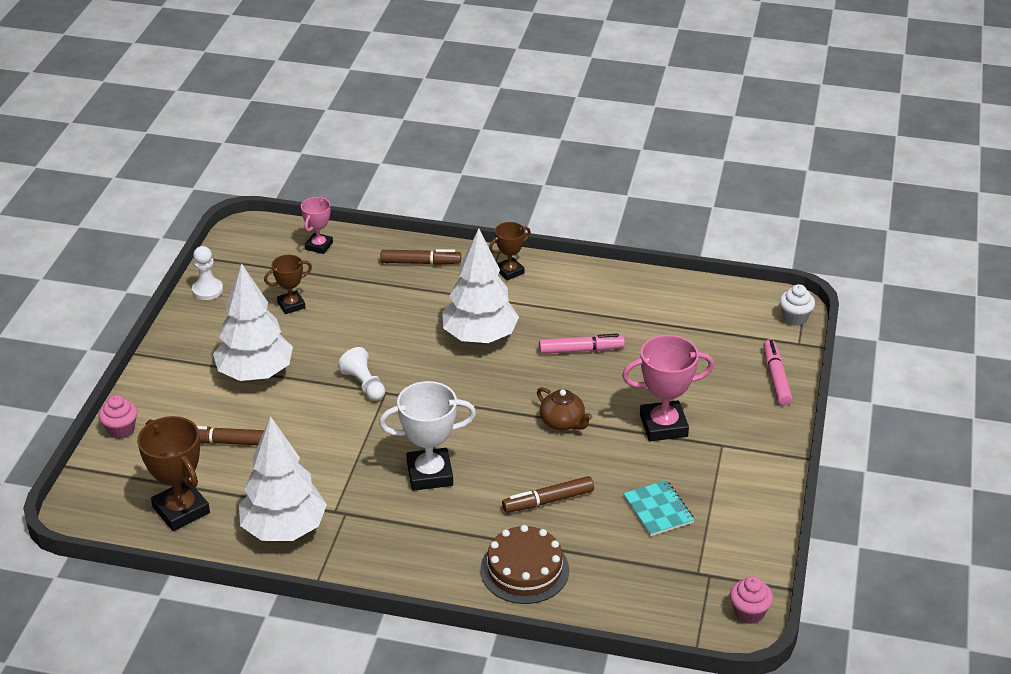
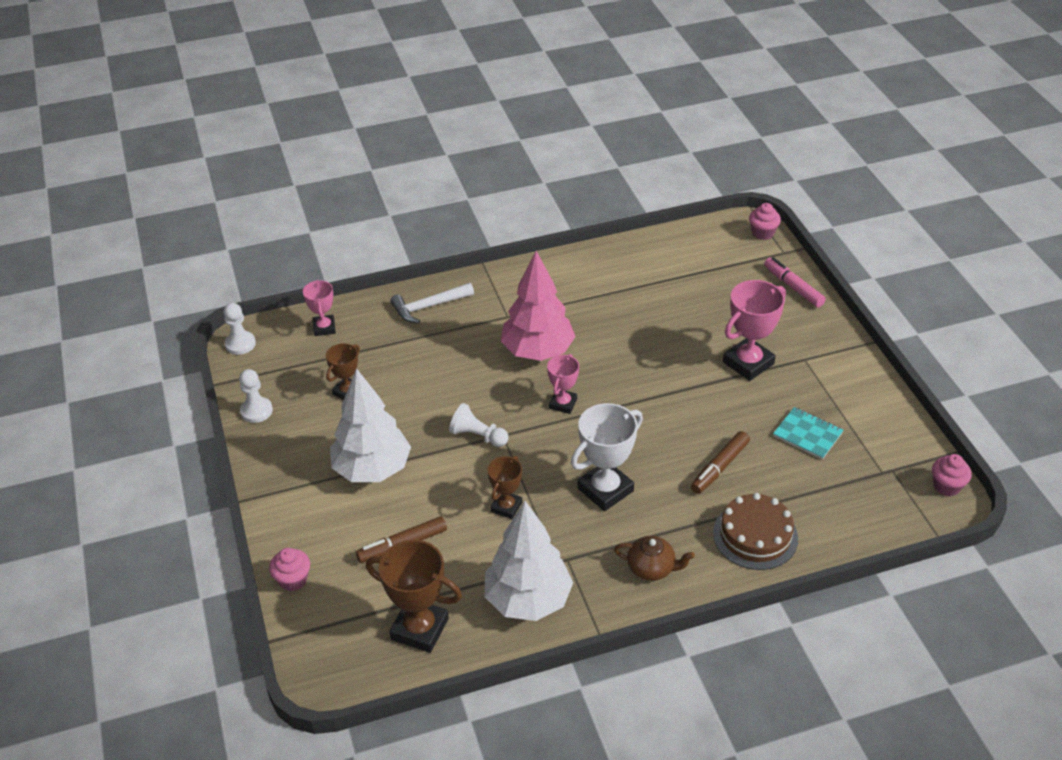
camera: 30 degrees left, 5 degrees up
(241, 232) = (240, 344): none -> white pawn
(420, 263) = (428, 307): brown marker -> white hammer
(460, 389) = (563, 404): none -> pink trophy
(480, 337) = (538, 351): white tree -> pink tree
(509, 271) = (510, 284): brown trophy -> brown trophy (506, 507)
(563, 422) = (670, 395): brown teapot -> brown teapot (652, 568)
(581, 350) = (628, 327): pink marker -> none
(795, 318) = (762, 233): white cupcake -> pink cupcake

